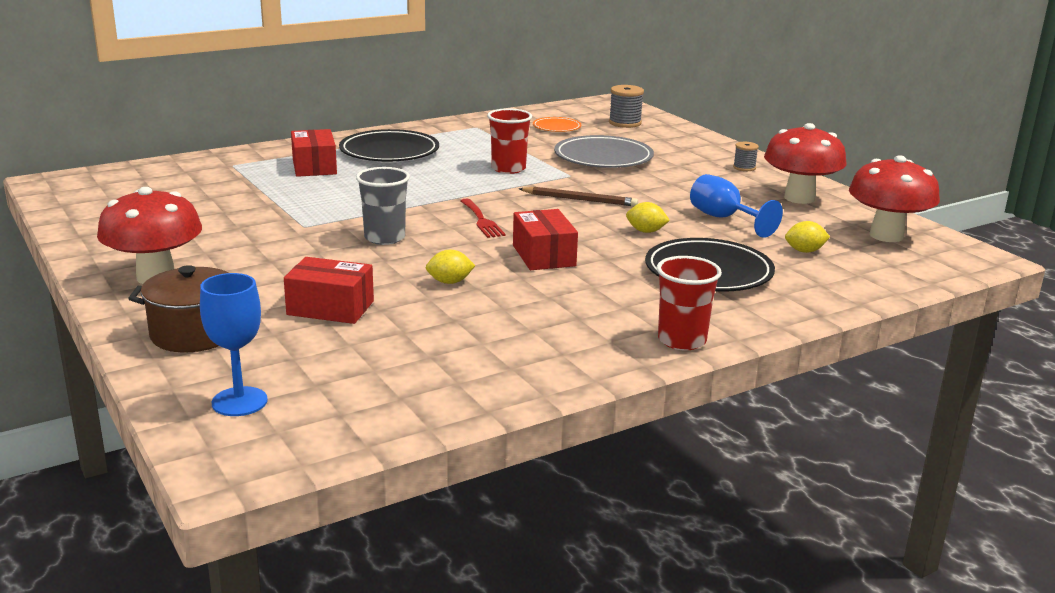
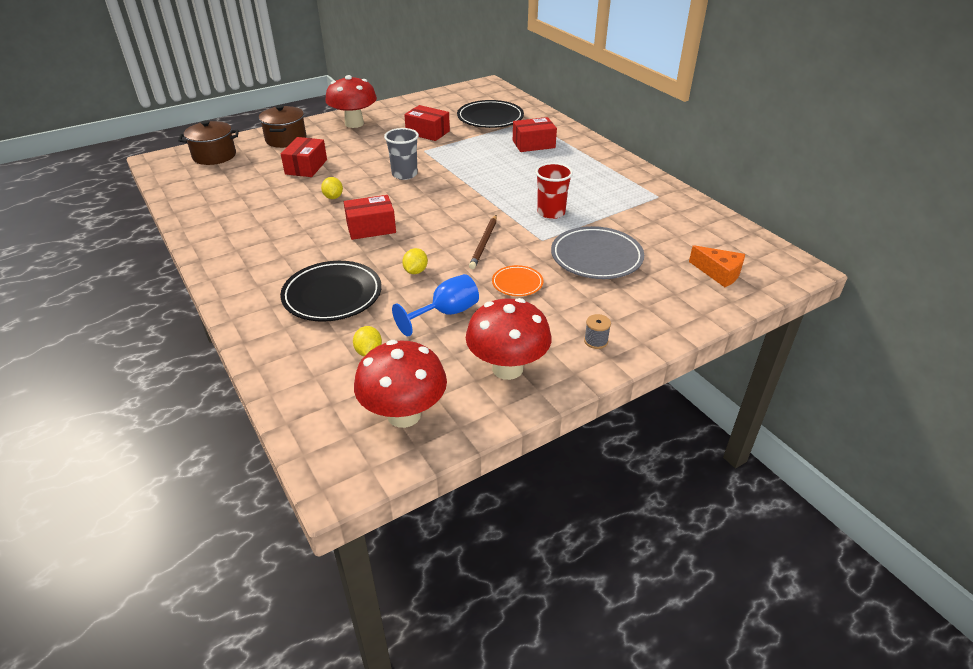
camera: 90 degrees right, 15 degrees up
(234, 223) = (427, 132): none -> red box
(239, 402) = (214, 156): blue goblet -> brown pot
(389, 152) = (575, 166): black plate -> black plate (490, 118)
(482, 220) = (436, 204): red fork -> none
(556, 127) = (679, 234): orange plate -> orange plate (517, 283)
(625, 123) = (719, 273): grey spool -> orange cheese
(682, 340) = (226, 275): red cup -> none

